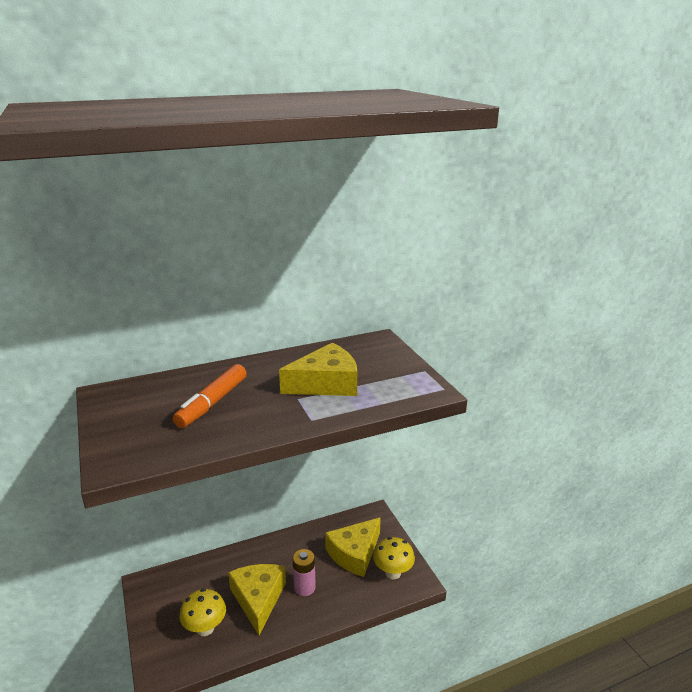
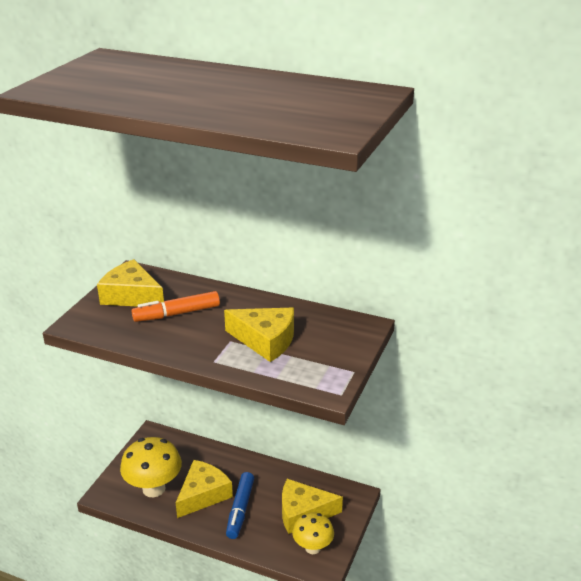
camera: 45 degrees right, 5 degrees up
(138, 411) = (131, 296): none -> yellow cheese
(205, 628) = (154, 488): yellow mushroom -> yellow mushroom, size x1.57
(304, 587) = (240, 510): pink battery -> blue marker

